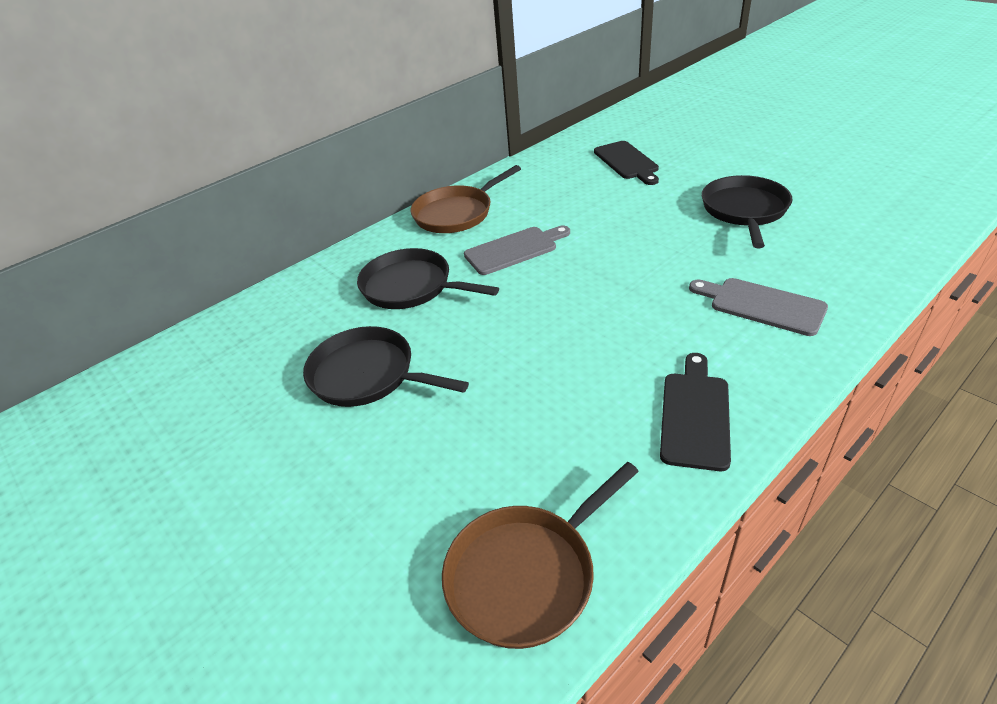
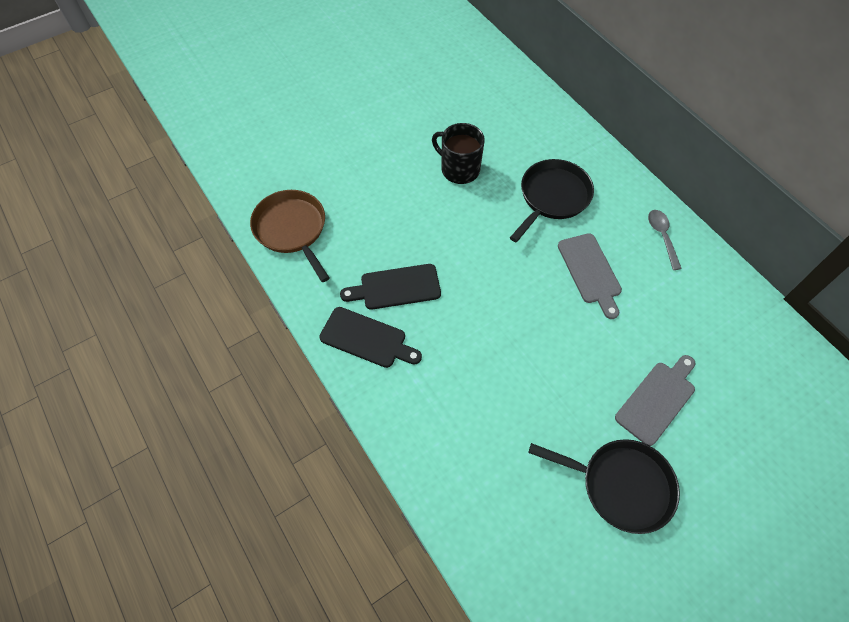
camera: 95 degrees right, 20 degrees up
(367, 375) = (459, 169): black pan -> black mug
(456, 213) = (662, 236): brown pan -> grey spoon
(627, 162) = (752, 409): black cutting board -> black cutting board (396, 287)
(762, 305) = (465, 430): grey cutting board -> grey cutting board (657, 400)

